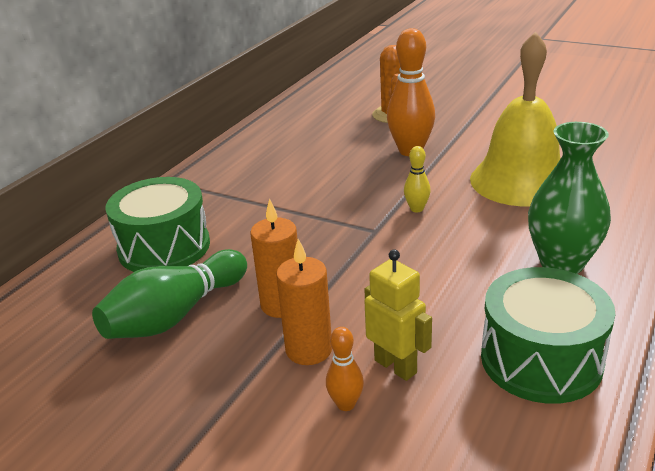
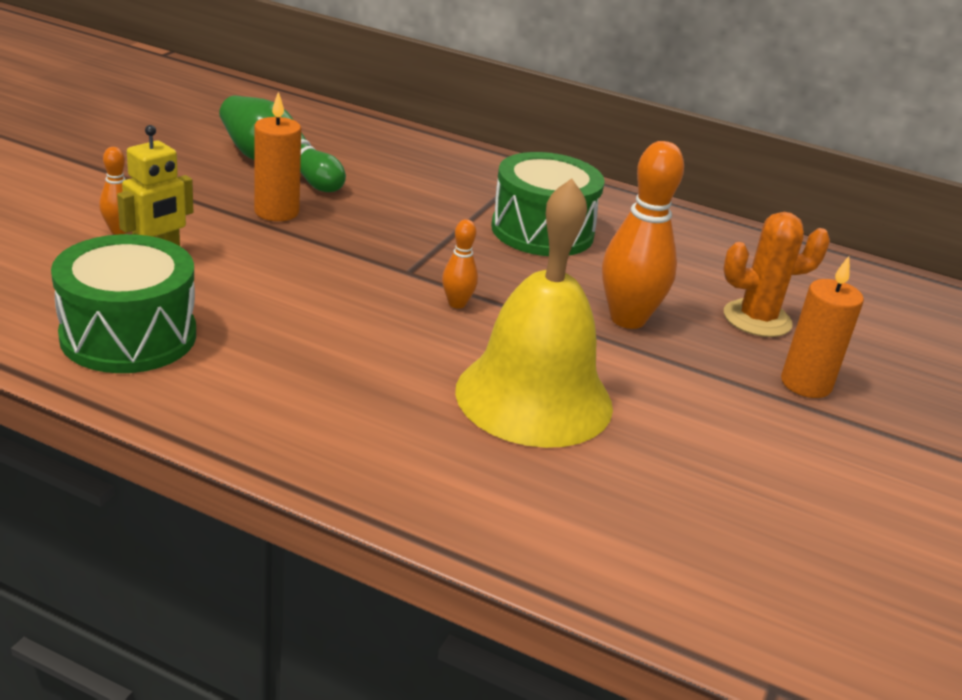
camera: 80 degrees right, 0 degrees up
(164, 247) = (395, 162): green drum -> green drum (542, 231)
(309, 350) = (201, 220): orange candle -> orange candle (806, 384)
(416, 209) = (457, 304): yellow bowling pin -> orange bowling pin
(562, 263) = (304, 387): green vase -> none

